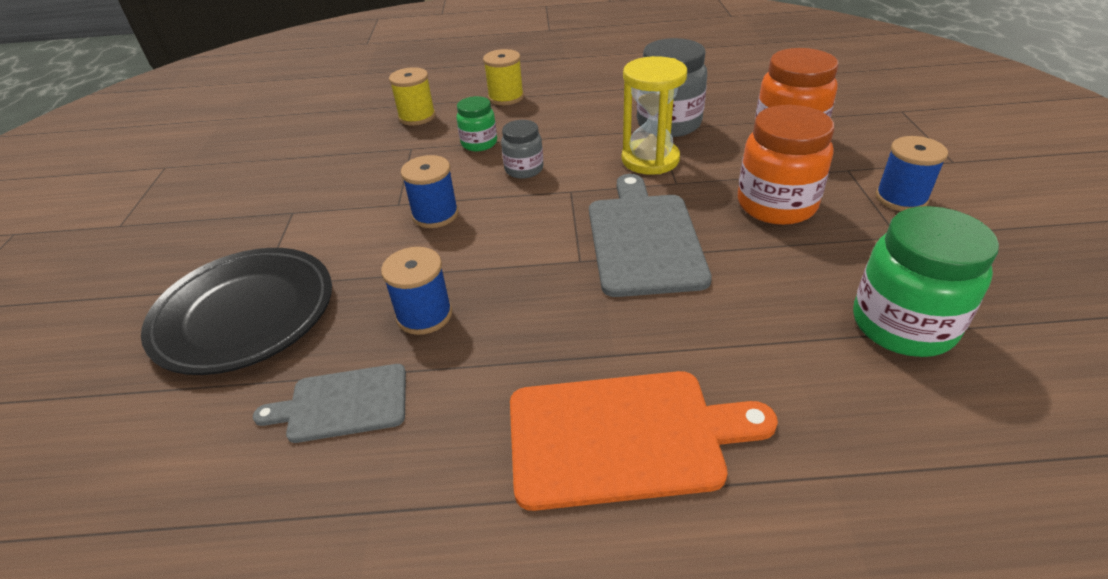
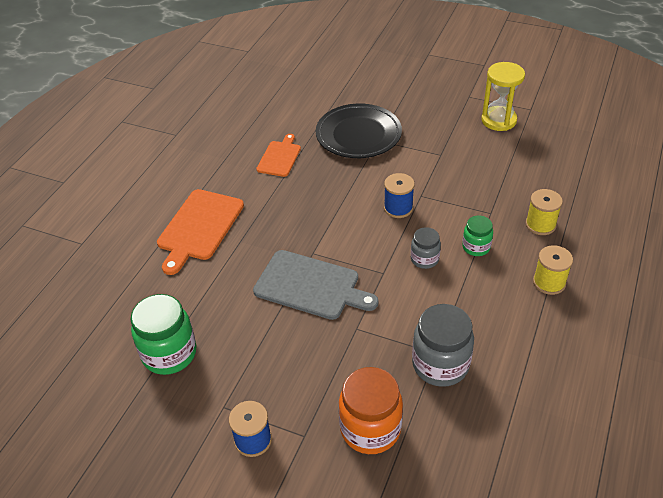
camera: 115 degrees right, 5 degrees up
(342, 404) = (279, 157): grey cutting board -> orange cutting board
(424, 315) = (314, 188): blue spool -> none
(650, 160) = (394, 328): yellow hourglass -> yellow hourglass (498, 120)
(776, 205) = (296, 366): orange jar -> none

